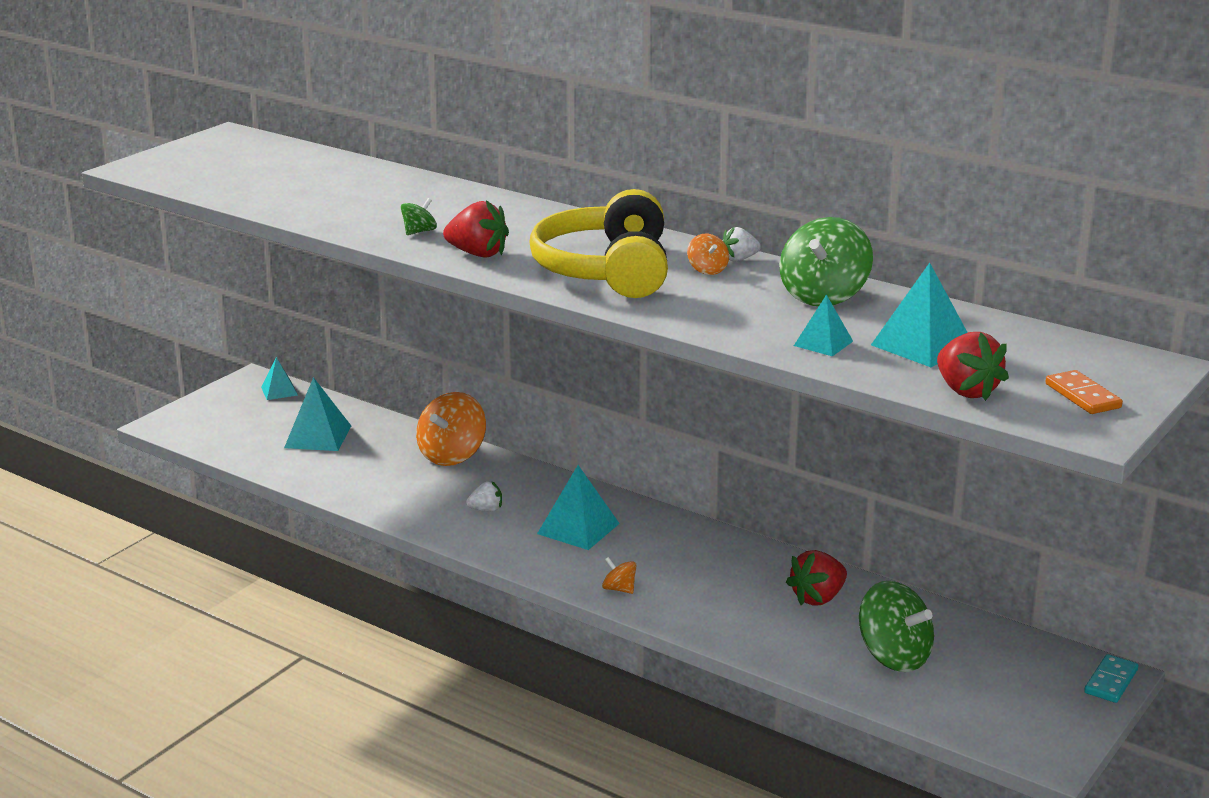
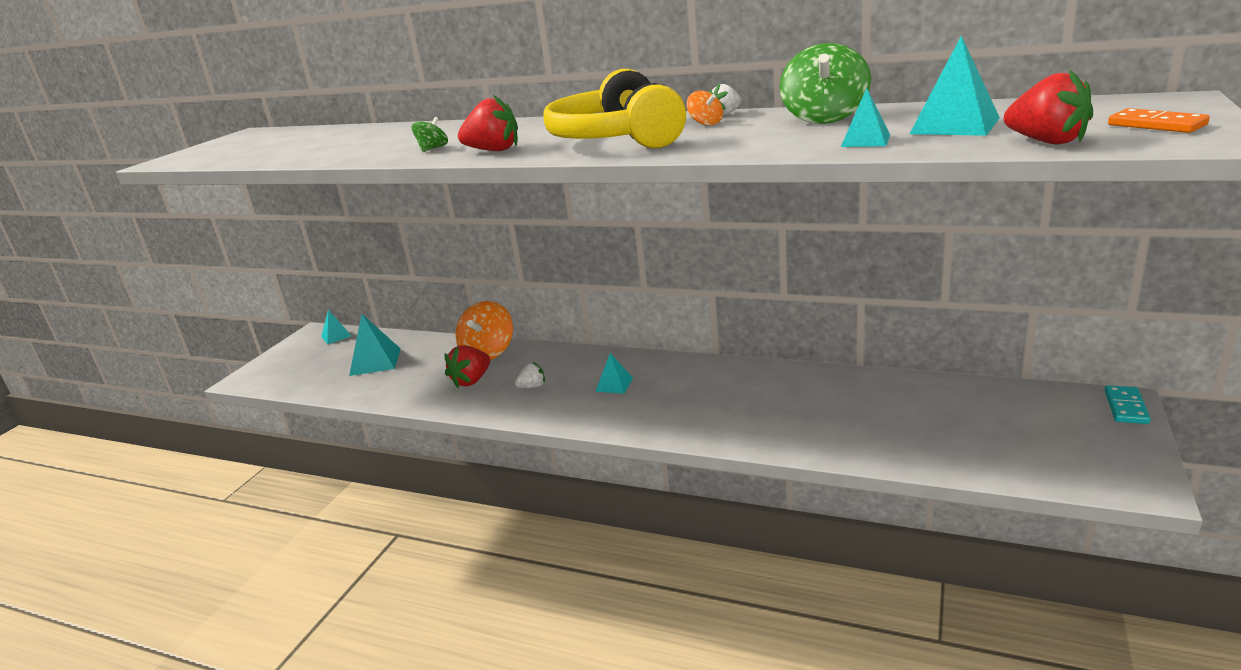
camera: 10 degrees left, 0 degrees up
(578, 528) = (614, 384): turquoise pyramid -> turquoise pyramid, size x0.60
(619, 589) = (673, 425): orange spinning top -> none
(818, 598) = (840, 395): red strawberry -> red strawberry (471, 381)
(893, 656) = (937, 428): green spinning top -> none

